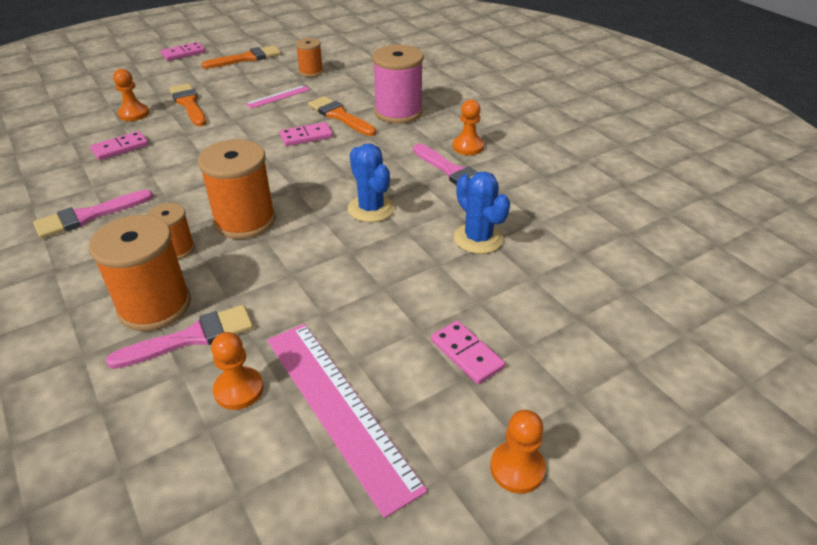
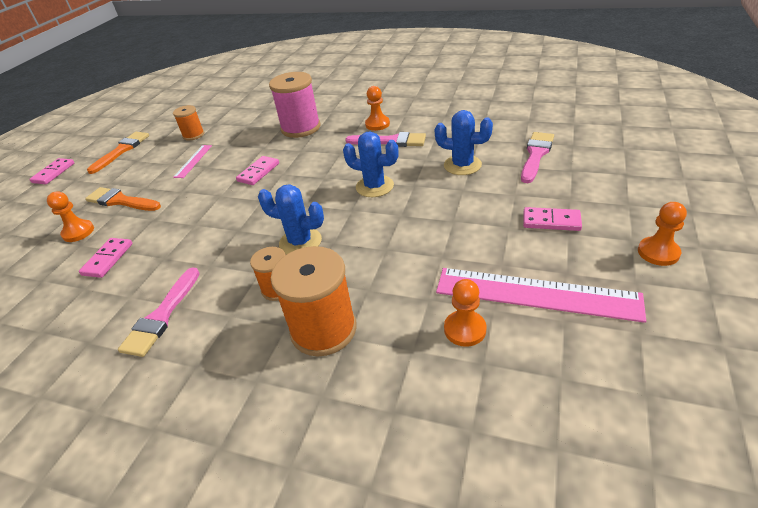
camera: 35 degrees left, 0 degrees up
(192, 337) = (383, 327): pink brush -> pink brush (536, 155)
(245, 221) = (300, 242): orange spool -> blue cactus
(339, 116) = (262, 149): orange brush -> none

